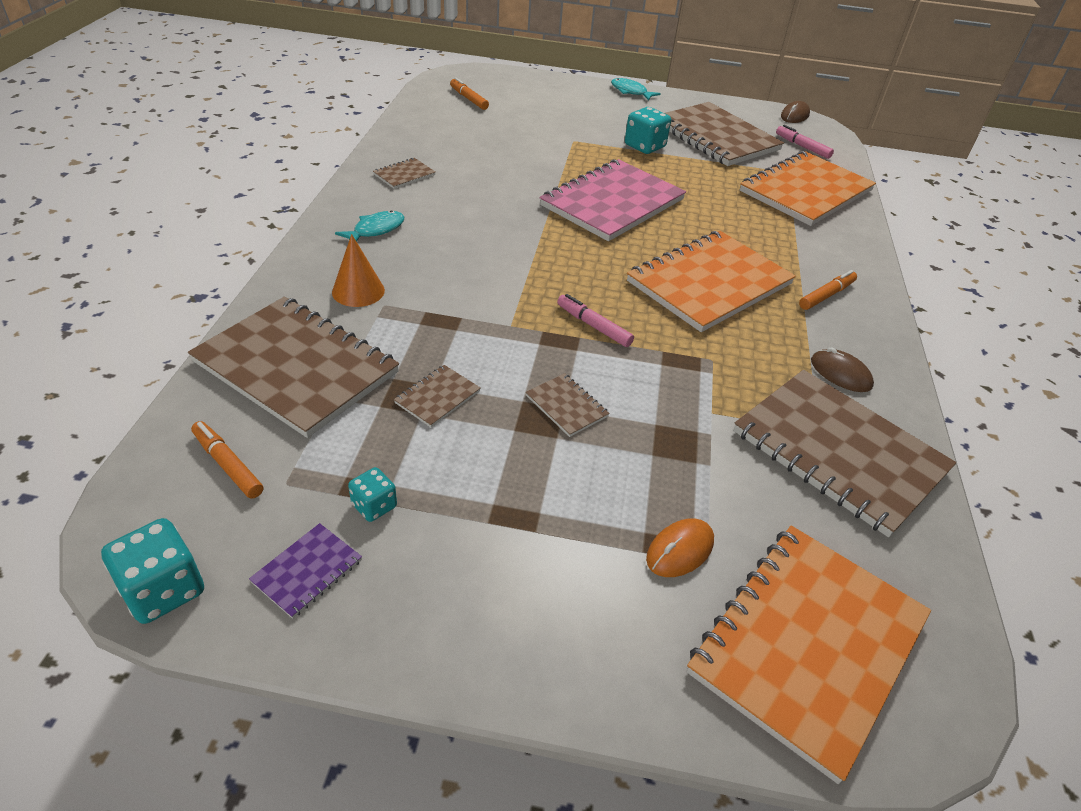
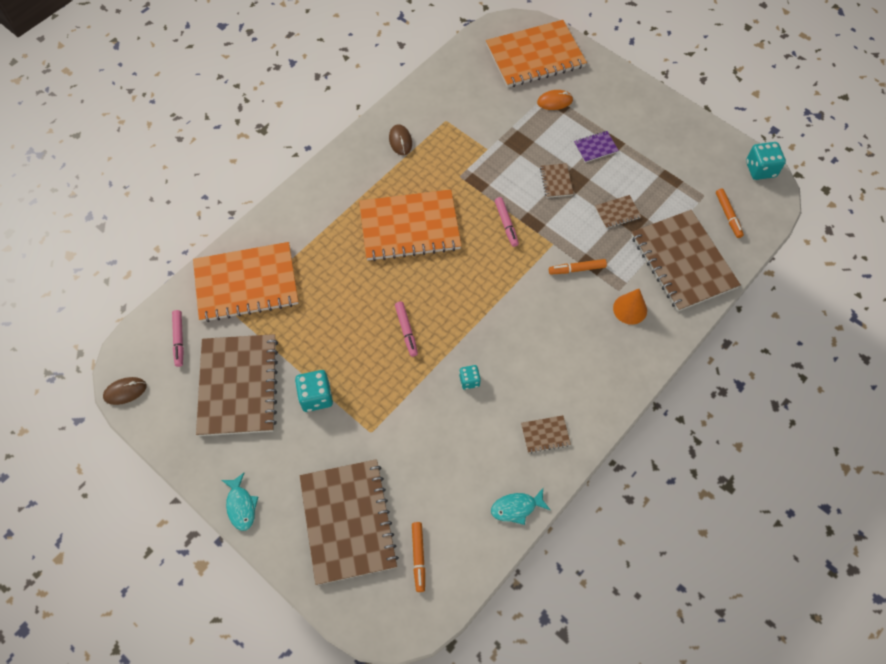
camera: 145 degrees left, 20 degrees up
(307, 571) = (704, 154): purple notebook -> purple notebook (595, 147)
(374, 506) = (669, 169): turquoise dice -> turquoise dice (469, 380)
(375, 230) = (596, 368): turquoise fish -> turquoise fish (516, 508)
(612, 203) = (406, 330): pink notebook -> pink marker
(826, 295) = (348, 189): orange marker -> orange marker (577, 269)
(839, 452) = (447, 107): brown notebook -> brown notebook (348, 522)

